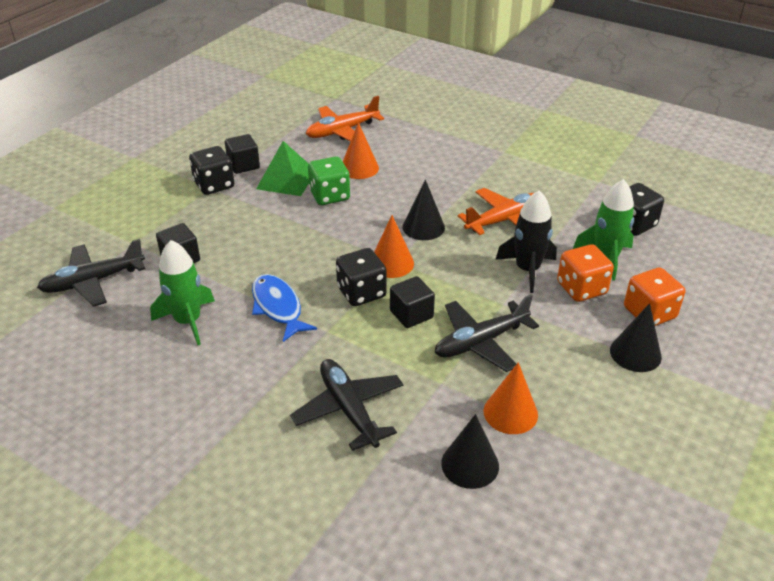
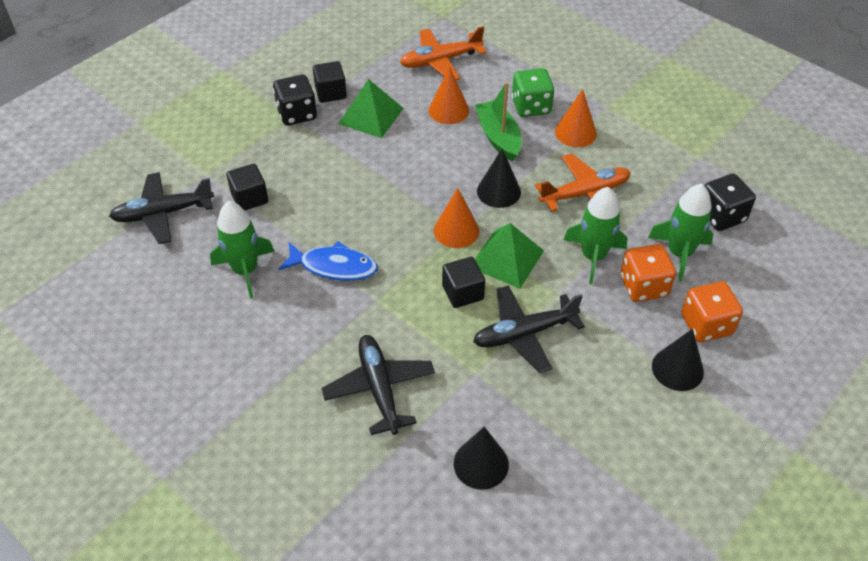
camera: 10 degrees right, 10 degrees up
(278, 307) = (334, 266): blue fish -> blue fish turned 120 degrees clockwise
(329, 196) = (411, 141): green dice -> green dice (531, 106)
(361, 292) = (419, 261): black dice -> none
(411, 184) = (498, 137): none -> green boat
(446, 281) = (507, 259): none -> green pyramid
(510, 413) = (534, 415): orange cone -> orange cone (575, 132)
(527, 269) = (593, 256): black rocket -> green rocket

